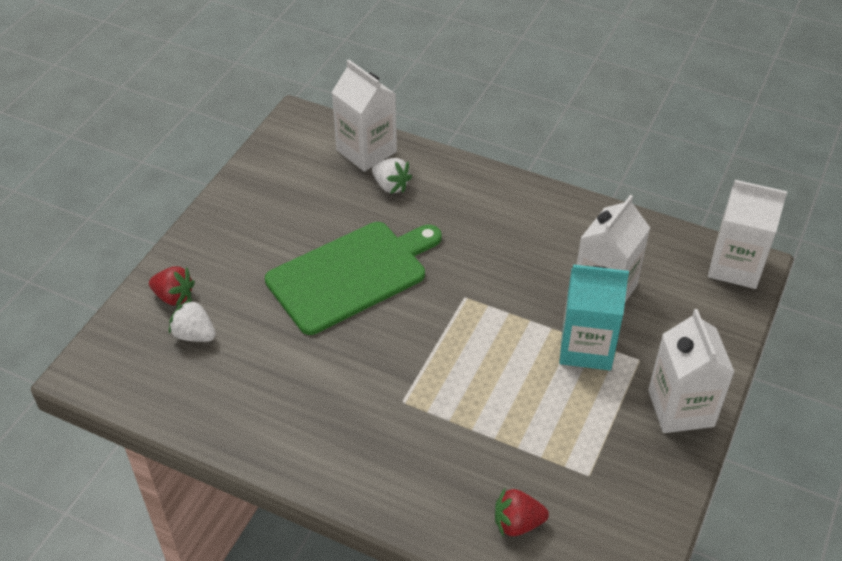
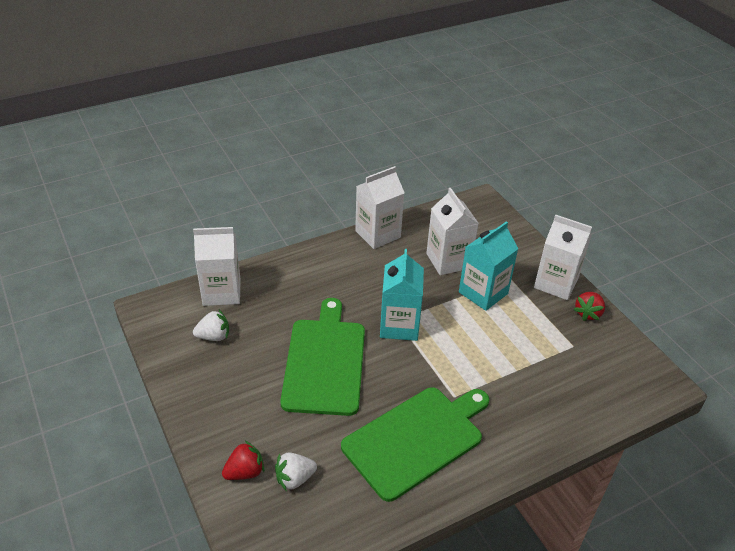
camera: 55 degrees left, 5 degrees down
(318, 400) = (416, 439): none -> green cutting board
(391, 186) = (267, 299): white strawberry -> white strawberry (214, 336)
(458, 303) = (399, 325): none -> turquoise carton
(517, 523) = (585, 396): red strawberry -> red strawberry (588, 313)
(735, 266) = (478, 205): white carton -> white carton (377, 234)

